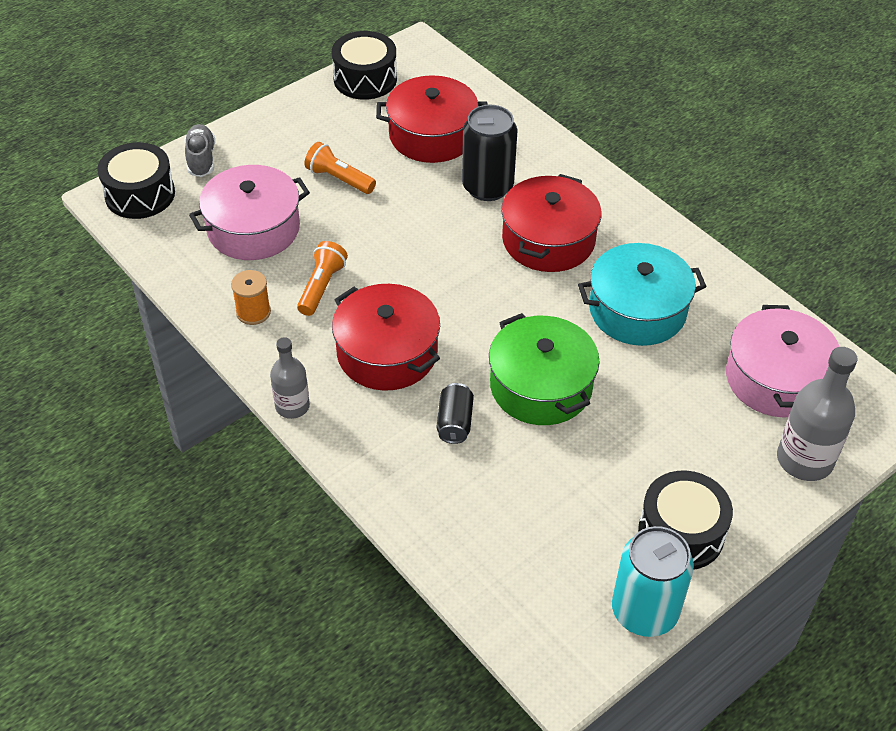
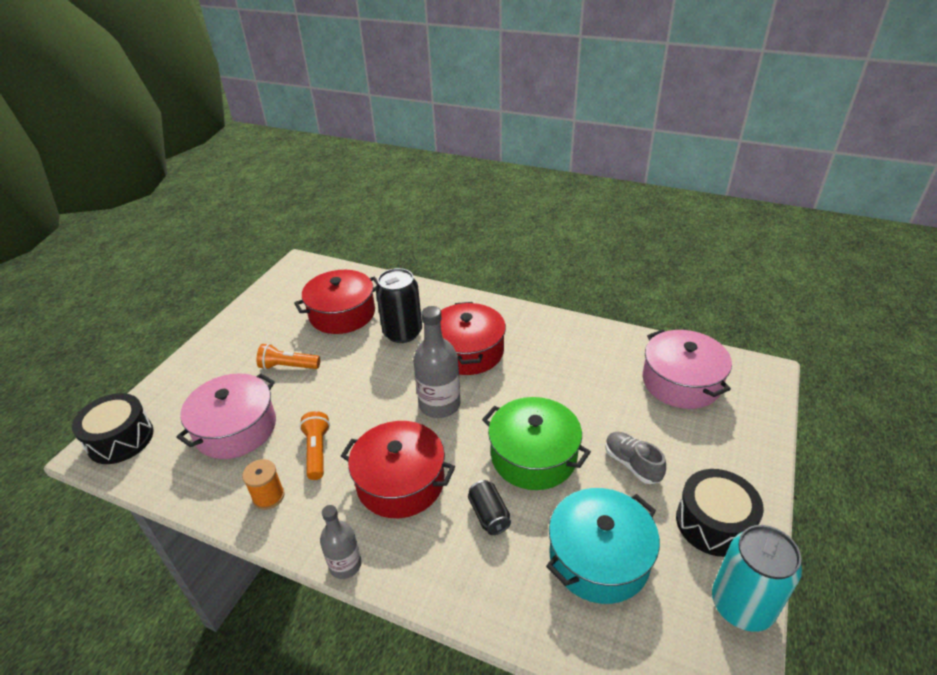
camera: 25 degrees left, 10 degrees down
(201, 159) = (165, 392): grey shoe -> grey shoe (632, 464)
(365, 79) = (272, 295): black drum -> none
(637, 310) = (560, 374): turquoise pot -> turquoise pot (599, 558)
(804, 460) = (744, 428): grey bottle -> grey bottle (439, 404)

